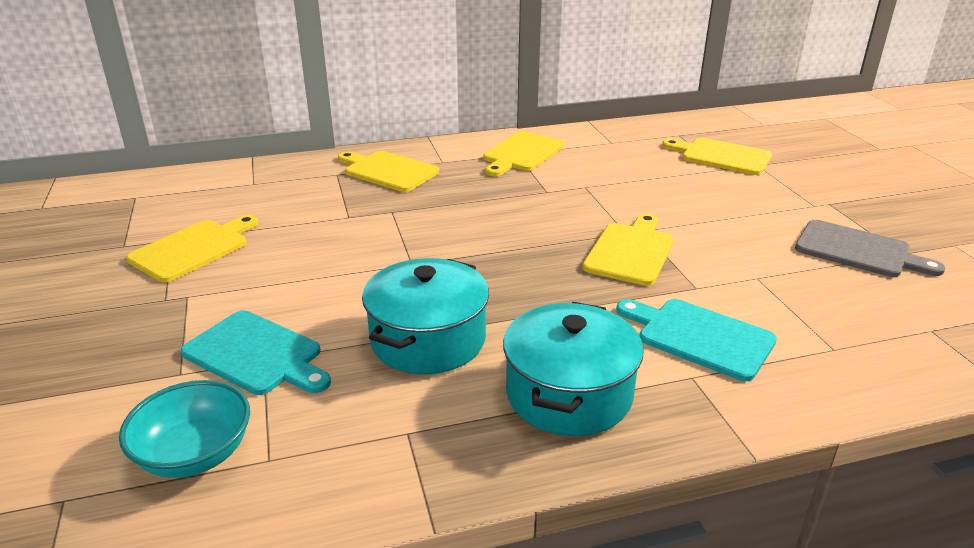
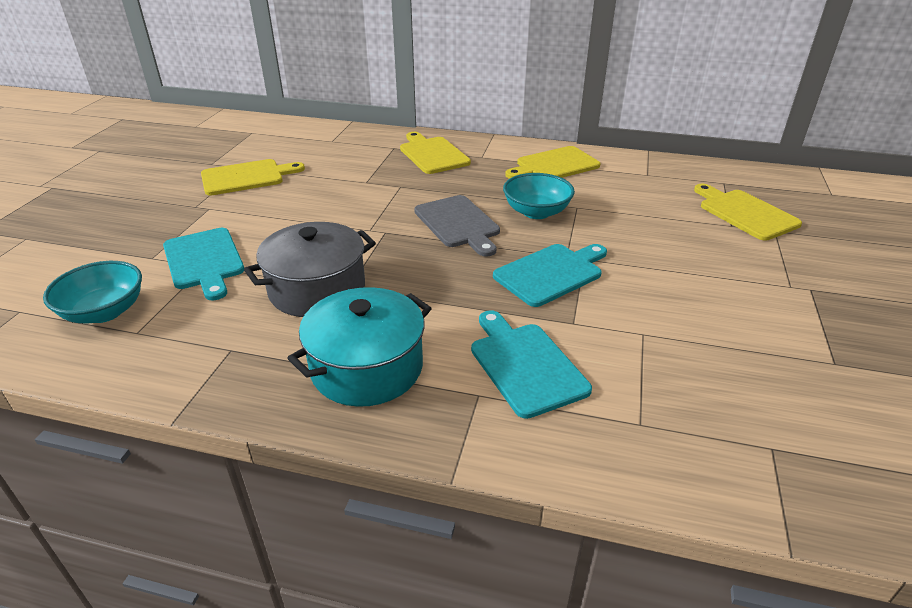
camera: 30 degrees right, 5 degrees up
(428, 339) = (317, 289): turquoise pot -> grey pot
(555, 201) = (536, 212): none -> turquoise bowl
(630, 251) = (551, 273): yellow cutting board -> turquoise cutting board
(858, 250) = (785, 344): grey cutting board -> grey cutting board (458, 223)

